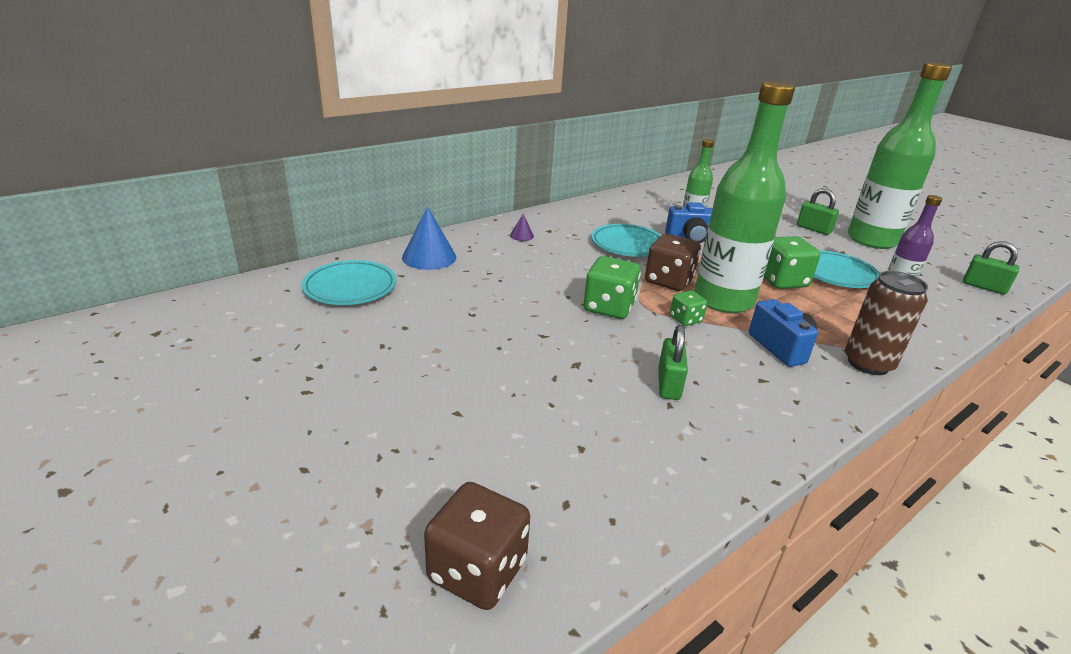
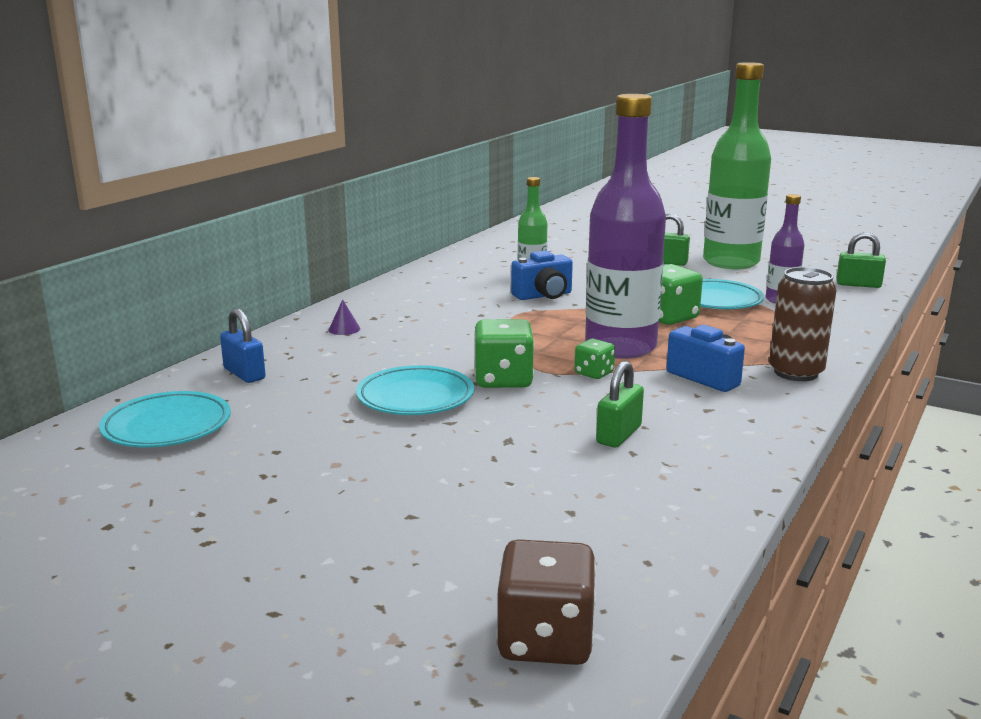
camera: 20 degrees left, 10 degrees down
(429, 257) = (244, 374): blue cone -> blue padlock
(628, 245) = (478, 315): turquoise plate -> turquoise plate (415, 397)
(668, 281) = (550, 341): brown dice -> none
(669, 384) = (619, 435): green padlock -> green padlock turned 45 degrees clockwise
(723, 300) = (620, 347): green bottle -> purple bottle

